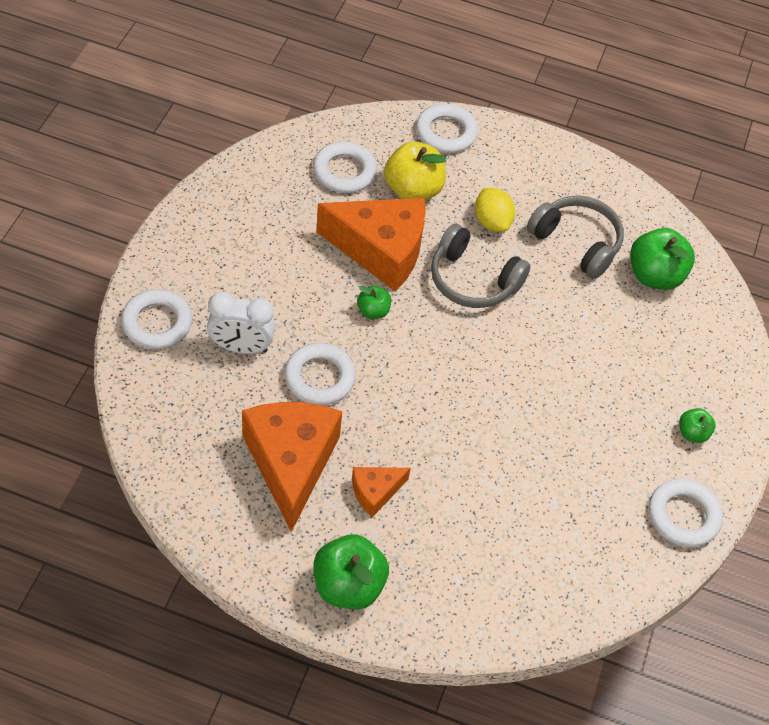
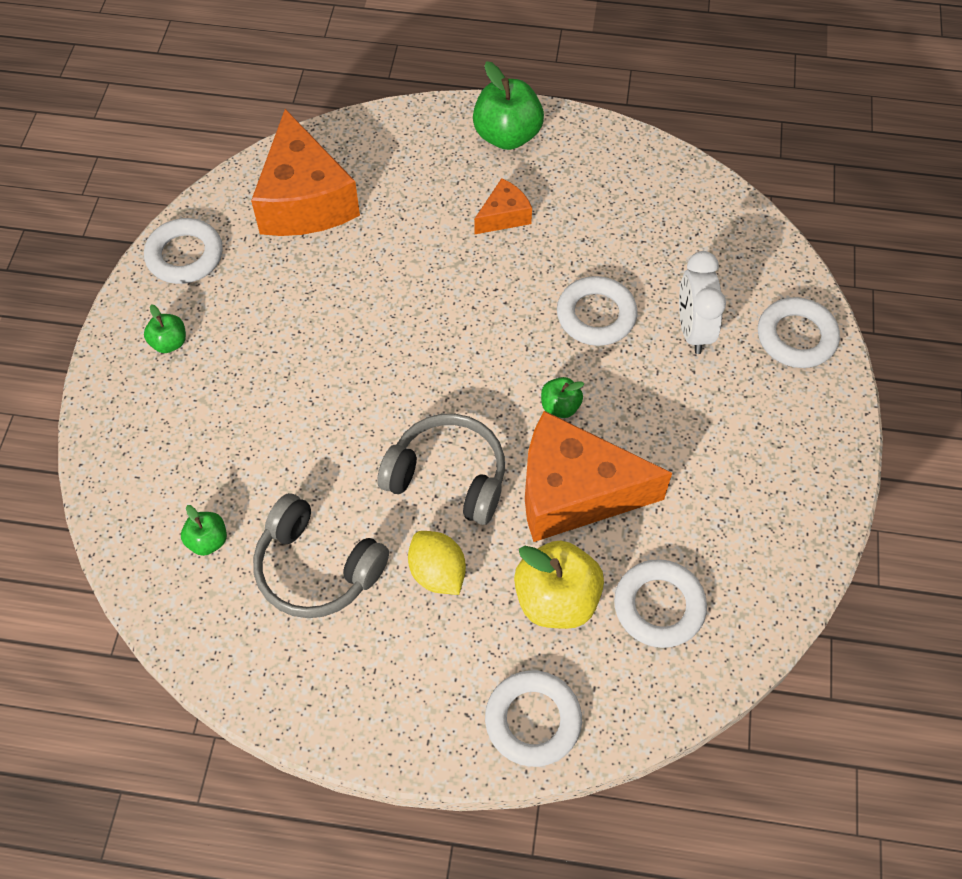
camera: 175 degrees right, 5 degrees up
(241, 347) = (693, 330): white clock -> white clock turned 90 degrees counterclockwise
(291, 463) = (595, 225): orange cheese -> orange cheese (304, 200)
(655, 276) = (208, 541): green apple -> green apple, size x0.52

